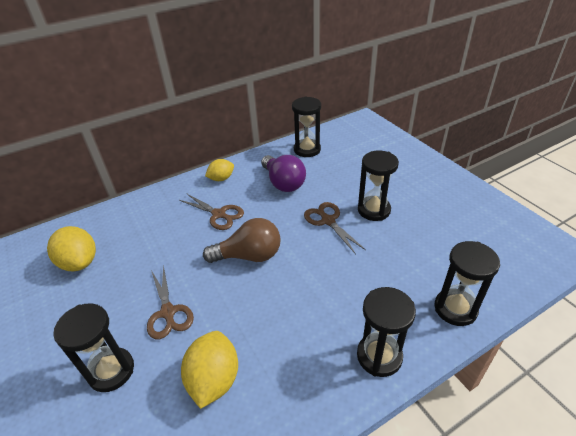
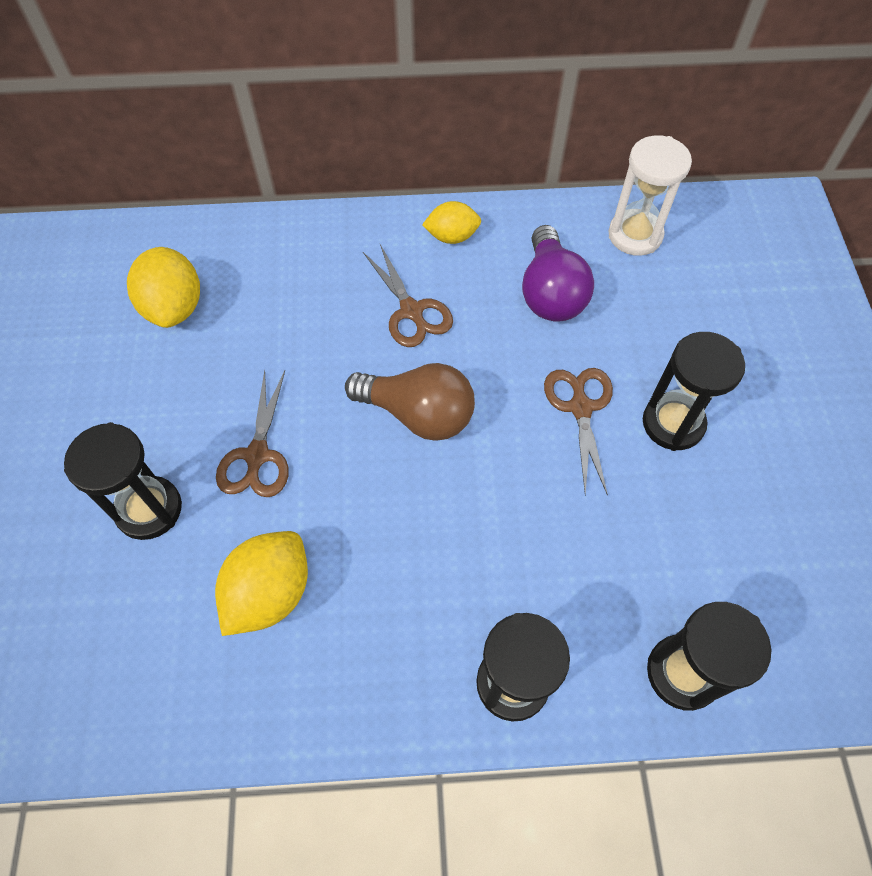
camera: 25 degrees right, 20 degrees up
(307, 149) = (635, 235): black hourglass -> white hourglass

